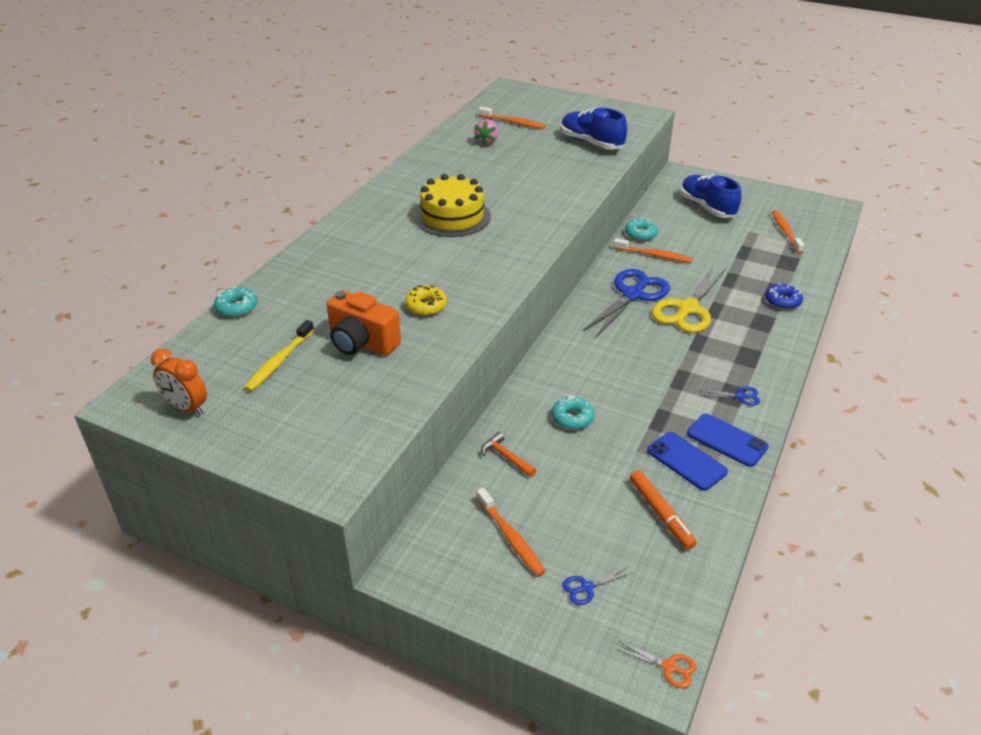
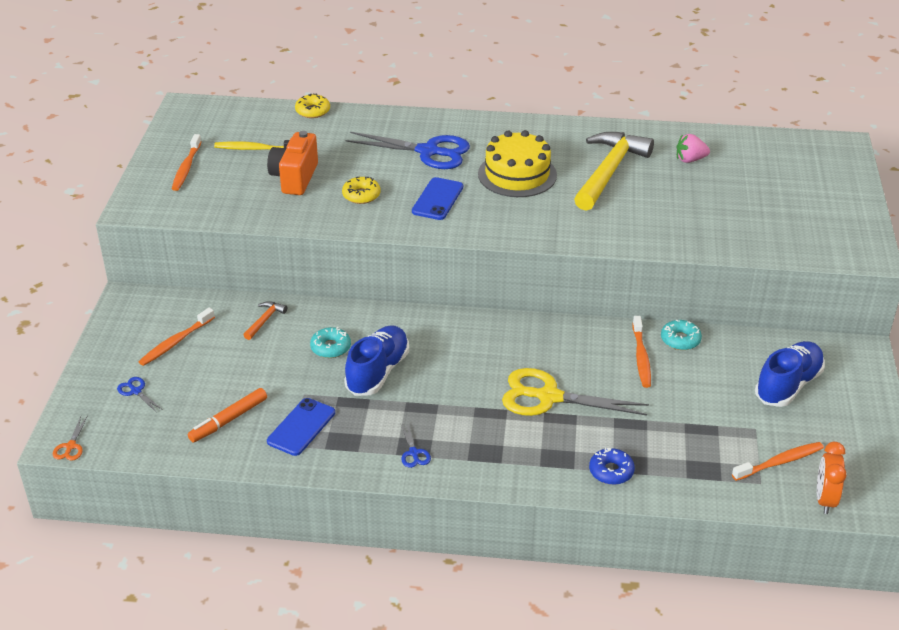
camera: 70 degrees right, 0 degrees up
(186, 408) = (188, 129): orange clock -> orange clock (824, 499)
(236, 307) = (313, 111): turquoise donut -> yellow donut
(479, 176) = (609, 171): none -> yellow hammer
(513, 122) = (752, 166): orange toothbrush -> orange toothbrush (186, 168)
(591, 143) = (748, 228): blue shoe -> blue shoe (378, 372)
(632, 295) = (550, 353): blue scissors -> blue scissors (428, 152)
(727, 440) = (341, 450): blue phone -> blue phone (437, 199)

